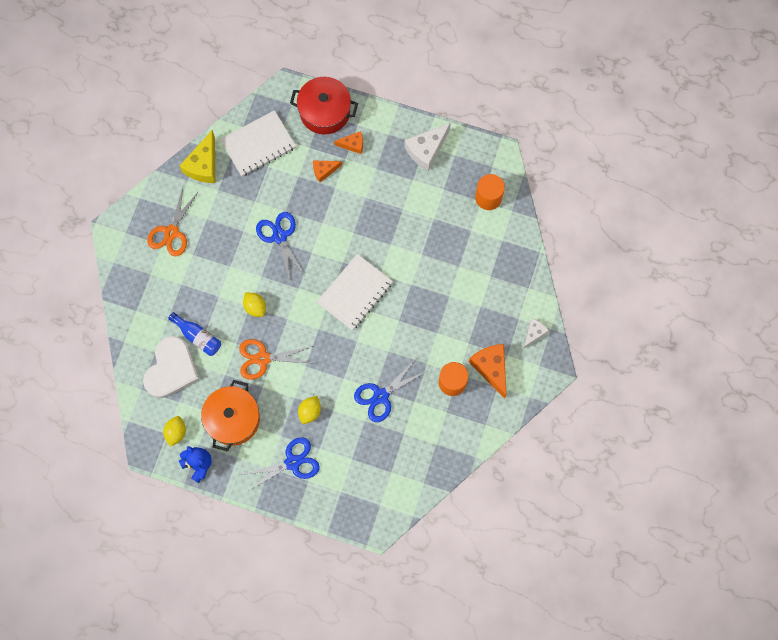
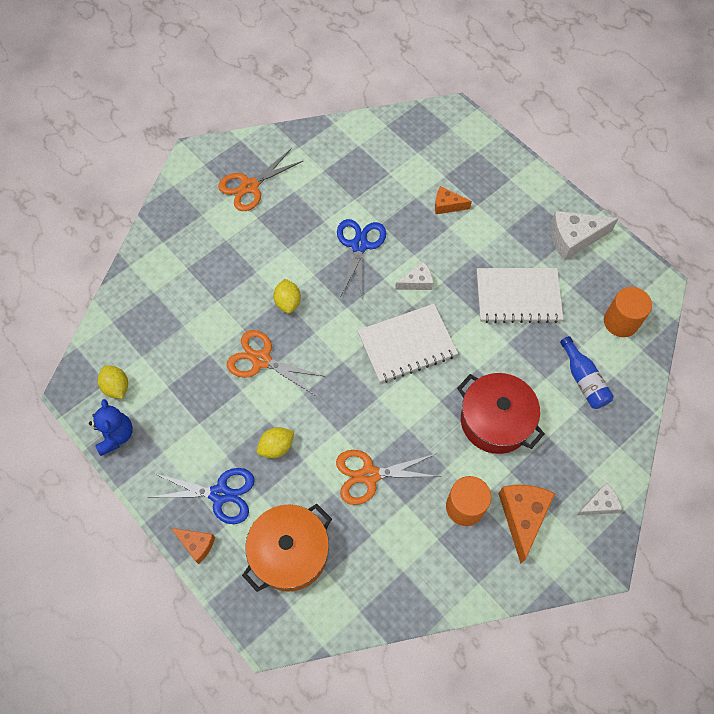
camera: 30 degrees right, 10 degrees down
(171, 369) = (157, 318): white heart -> none
(176, 432) = (116, 387): yellow lemon -> yellow lemon turned 75 degrees counterclockwise
(198, 337) = (207, 300): blue bottle -> blue bottle (583, 380)
(203, 165) = (324, 141): yellow cheese -> none
(233, 419) = (186, 407): orange pot -> orange pot (290, 552)
(258, 144) = (392, 148): white notebook -> white notebook (518, 296)
(325, 112) = (481, 151): red pot -> red pot (495, 421)
(336, 242) = (417, 282): none -> white cheese
(353, 144) = (493, 195): orange cheese -> orange cheese (196, 544)
(380, 396) = (369, 475): blue scissors -> orange scissors

